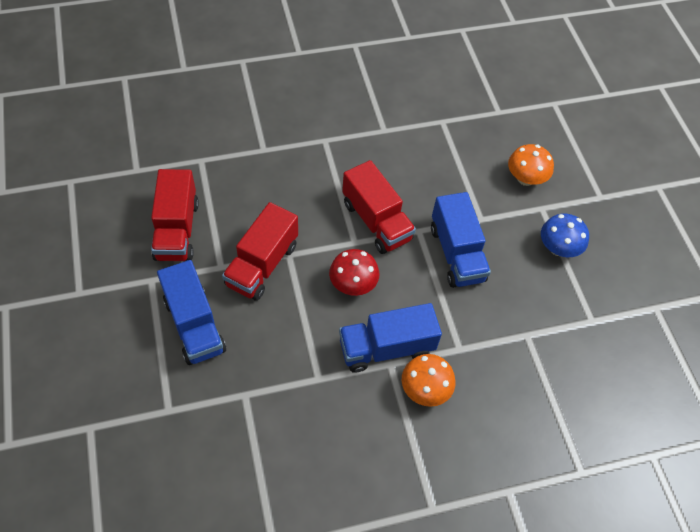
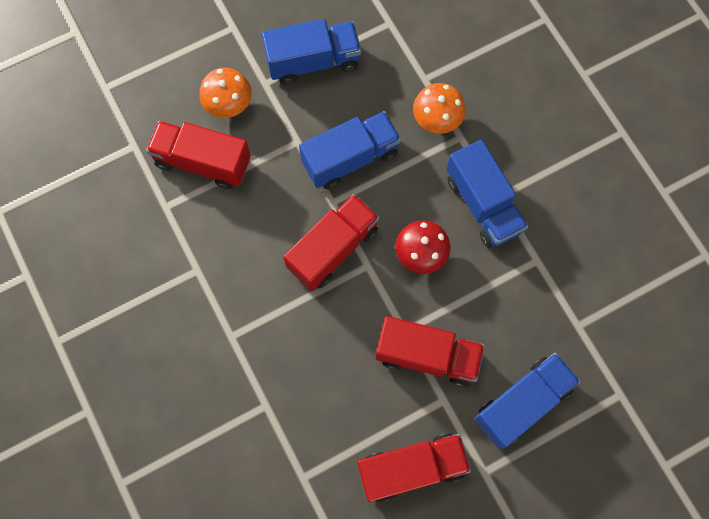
camera: 100 degrees left, 15 degrees up
(425, 389) = (514, 160): orange mushroom -> orange mushroom (437, 119)
(475, 151) = (203, 162): none -> red truck
(558, 248) = (313, 61): blue mushroom -> blue truck

